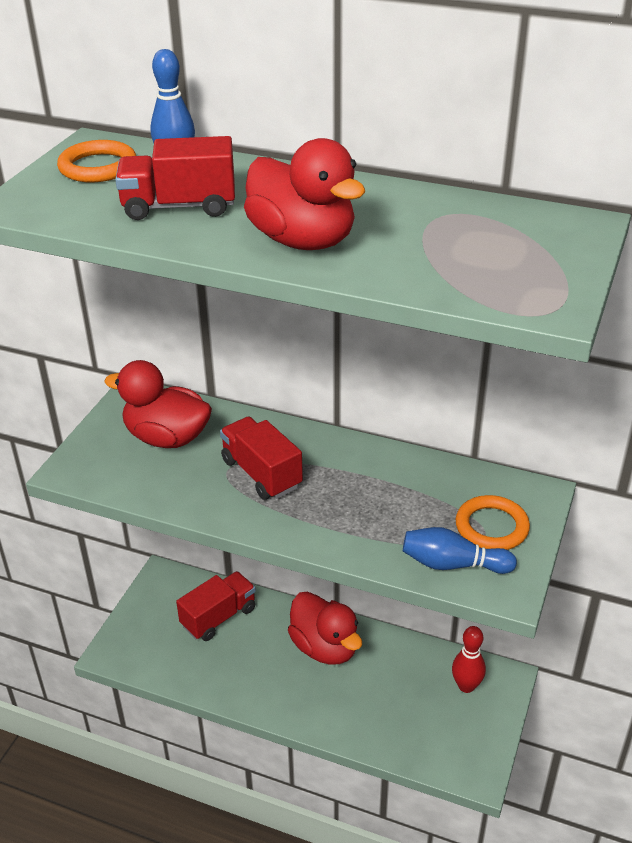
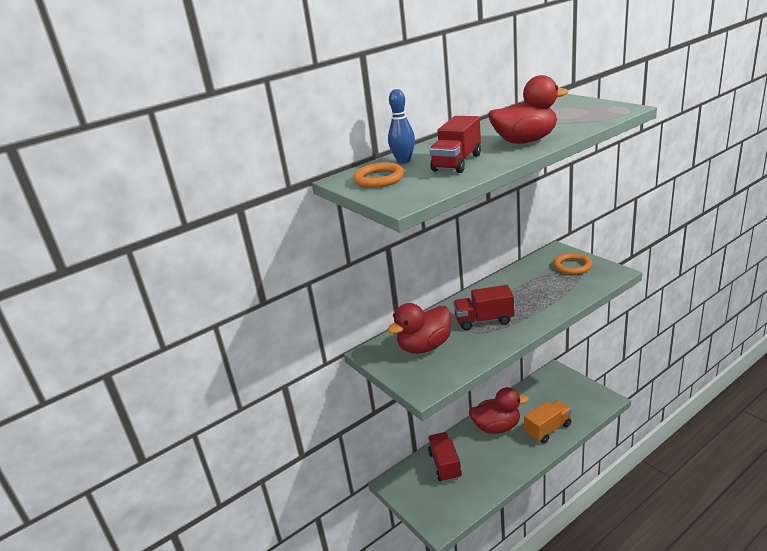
camera: 55 degrees left, 10 degrees down
(355, 712) = (548, 429): none -> orange truck
(453, 564) = (591, 281): blue bowling pin -> none
(466, 686) = (553, 385): red bowling pin -> none

